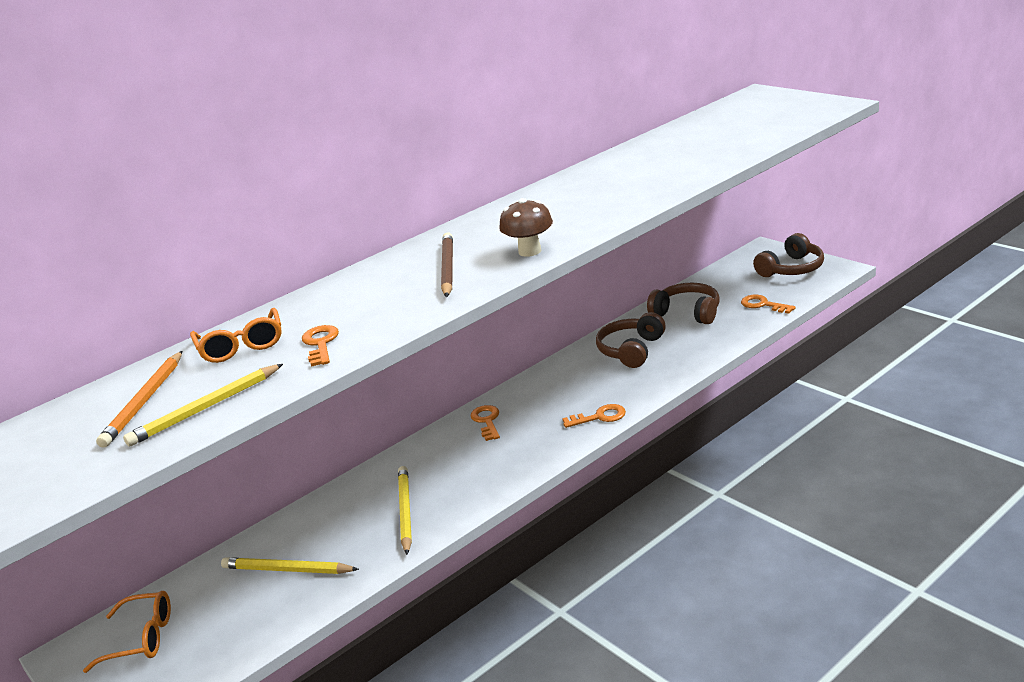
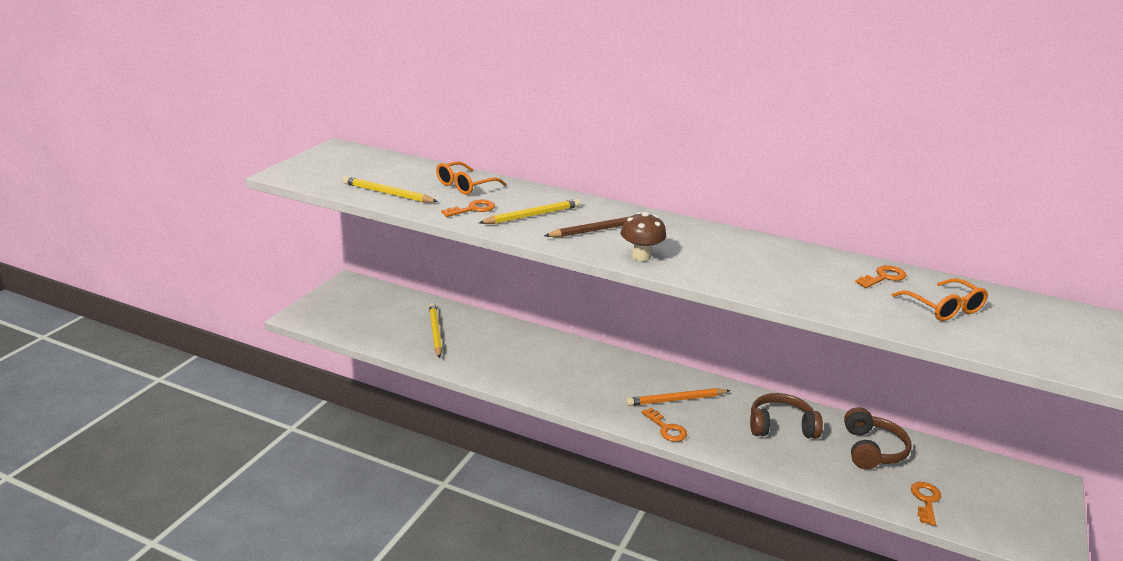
camera: 60 degrees right, 0 degrees up
(140, 639) = (364, 301): orange glasses -> orange glasses (943, 308)
(144, 402) = (394, 175): orange pencil -> orange pencil (676, 400)
(405, 511) = (508, 362): yellow pencil -> yellow pencil (532, 215)
(487, 421) = (632, 371): orange key -> orange key (883, 277)
(791, 269) = (1023, 512): brown headphones -> none

